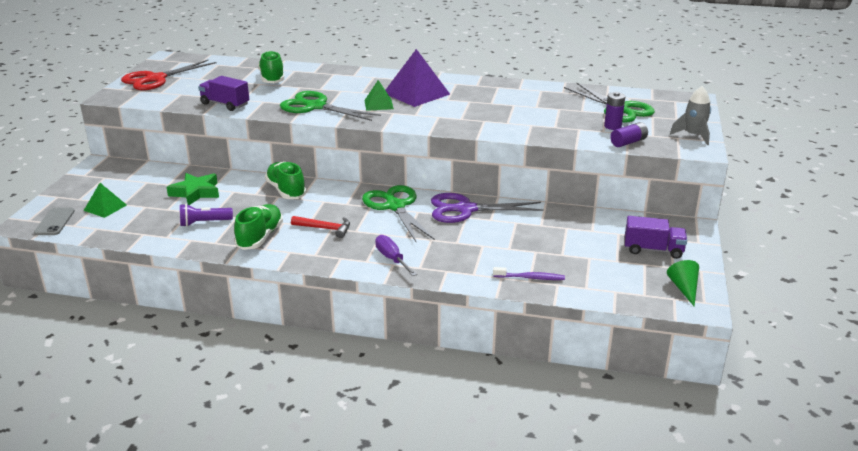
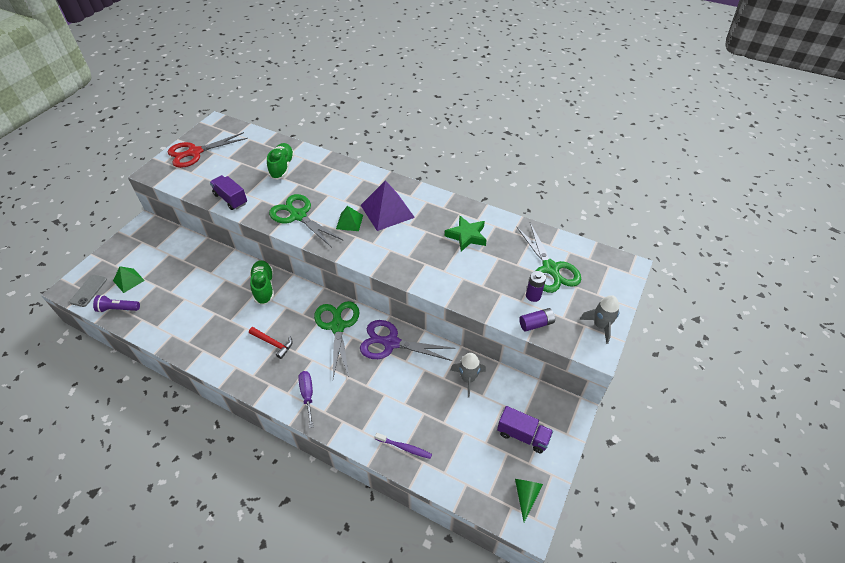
camera: 15 degrees right, 20 degrees up
(196, 192) = (198, 275): green star -> green star (466, 236)
(204, 223) = (189, 315): purple flashlight -> purple flashlight (118, 309)
(260, 237) = (222, 343): green shoe -> none
(568, 221) = (468, 379): none -> grey rocket

